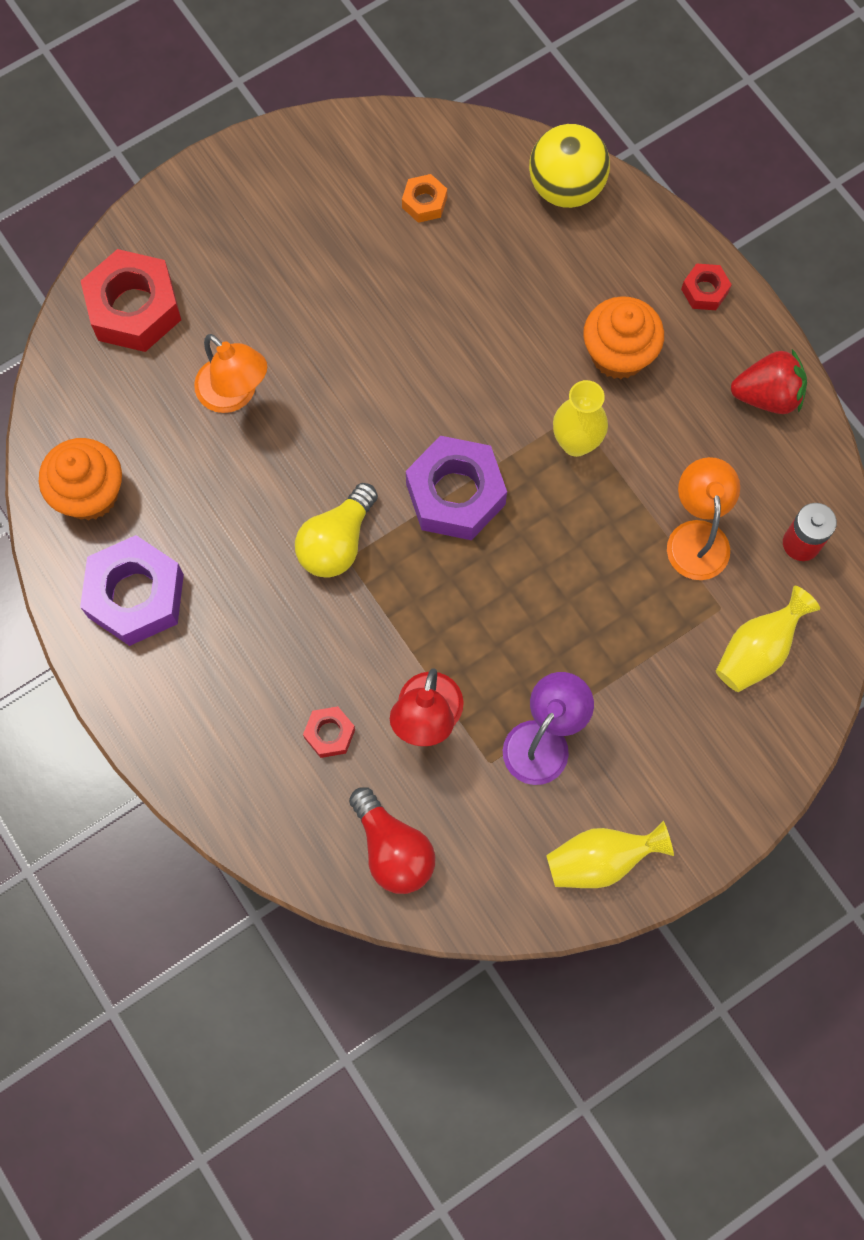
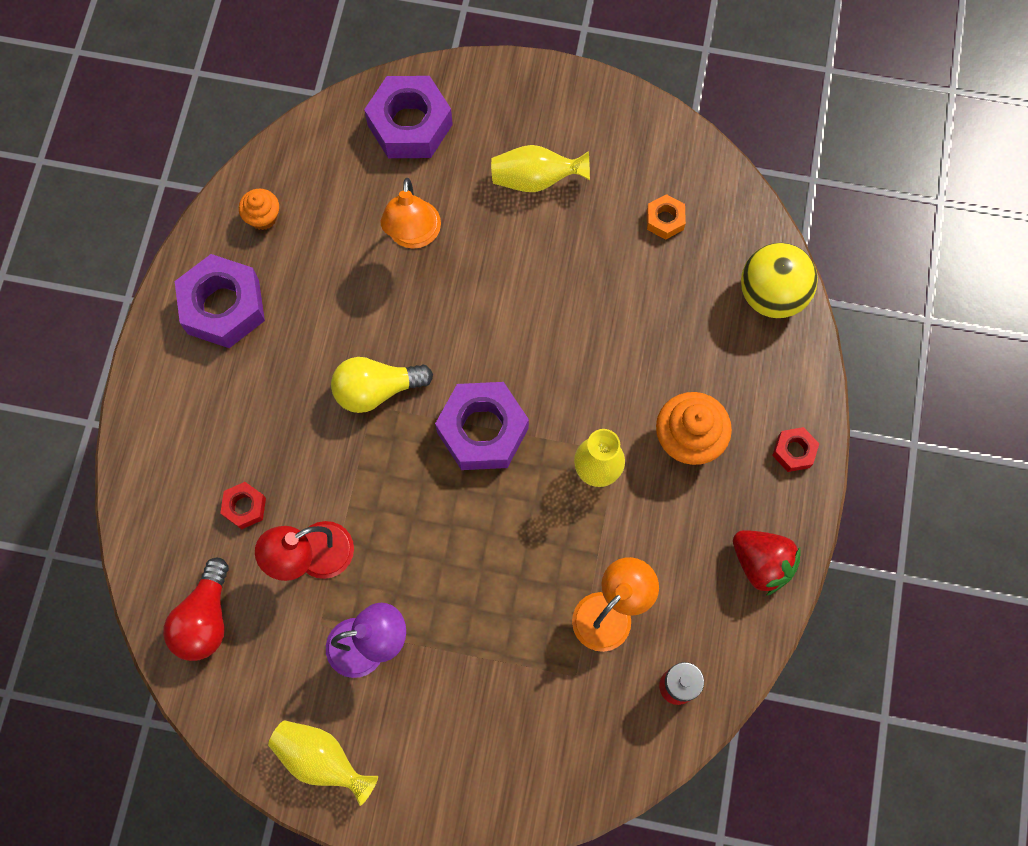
camera: 45 degrees right, 0 degrees up
(90, 494) = (263, 217): orange cupcake -> orange cupcake, size x0.58
(134, 308) = (410, 125): red nut -> purple nut
(757, 650) = (569, 728): yellow vase -> yellow vase (535, 179)

